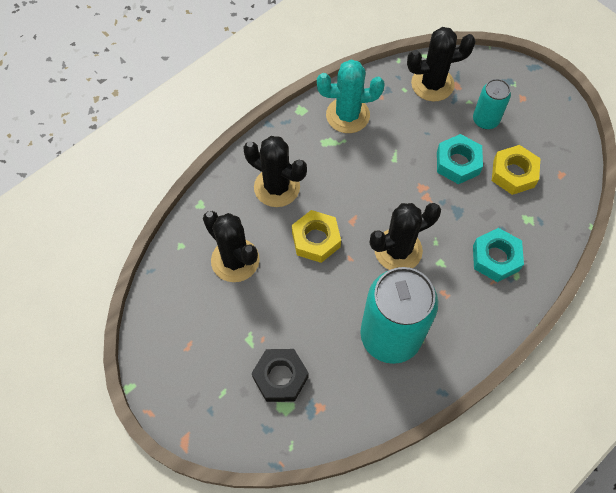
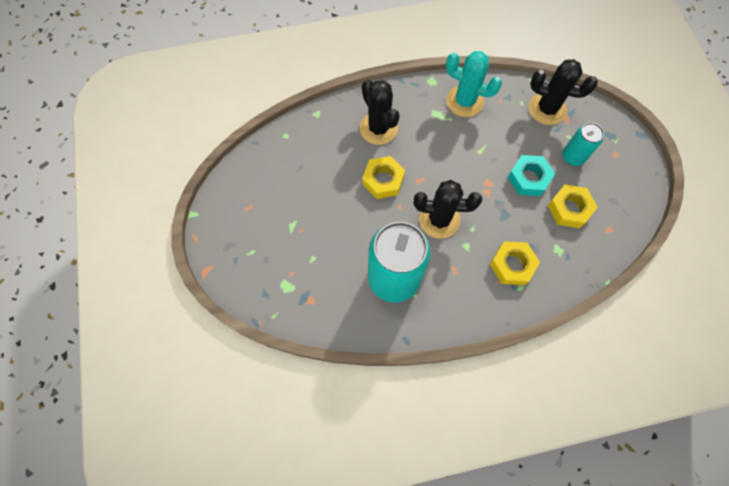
camera: 30 degrees right, 5 degrees up
(235, 260) = (316, 165): black cactus -> none
(280, 377) = (296, 264): black nut -> none
(495, 258) = (512, 265): turquoise nut -> yellow nut

